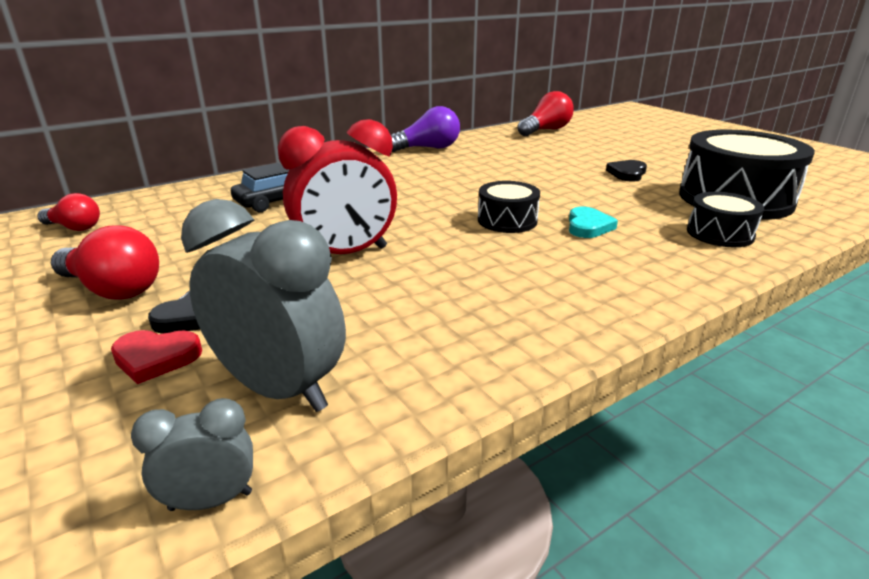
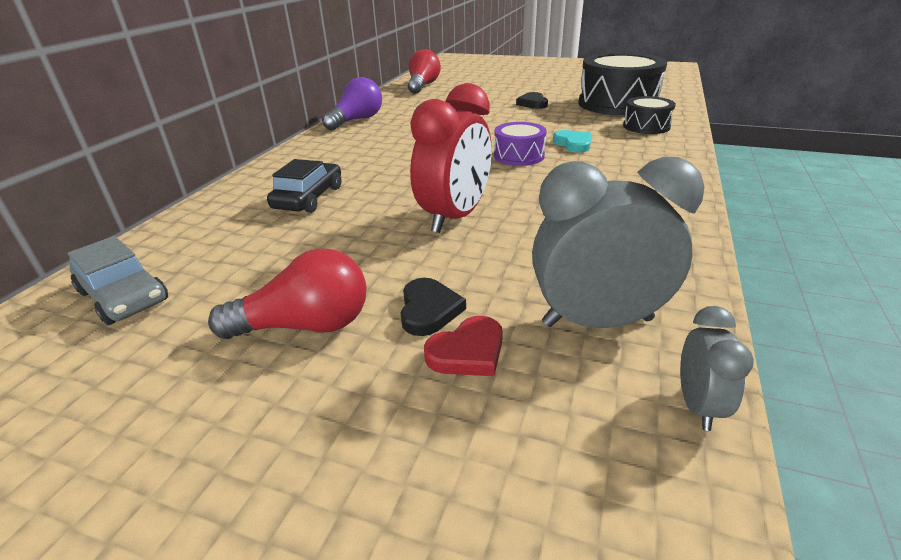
camera: 35 degrees left, 5 degrees up
(74, 227) = (124, 296): red light bulb -> grey car
(211, 500) = (698, 405): grey clock -> grey clock turned 150 degrees clockwise
(507, 220) = (519, 156): black drum -> purple drum

